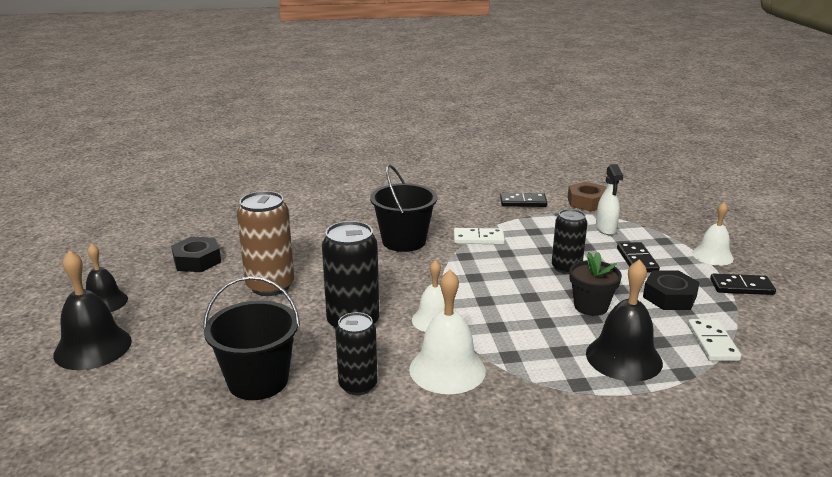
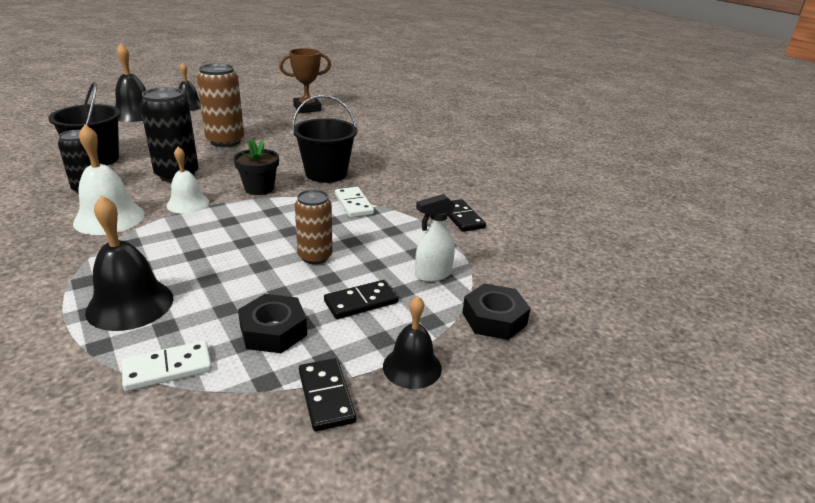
camera: 65 degrees right, 5 degrees up
(197, 261) = (253, 116): black nut -> black nut (494, 318)
(203, 226) = (307, 108): none -> brown trophy
(566, 268) = (315, 256): black can -> brown can
(587, 202) = (500, 257): brown nut -> none
(591, 306) = (233, 277): black flower pot -> black flower pot (259, 188)
(712, 255) = (412, 367): white bell -> black bell

